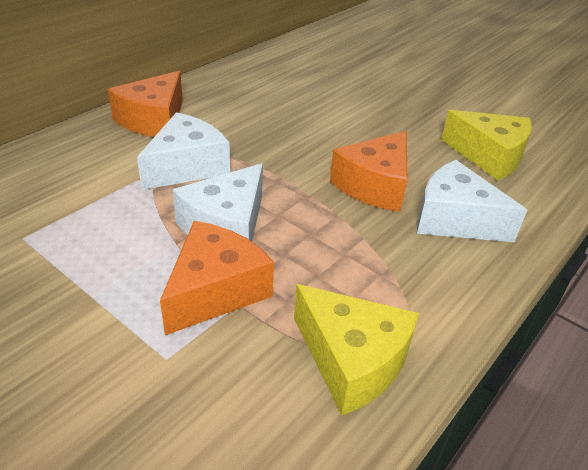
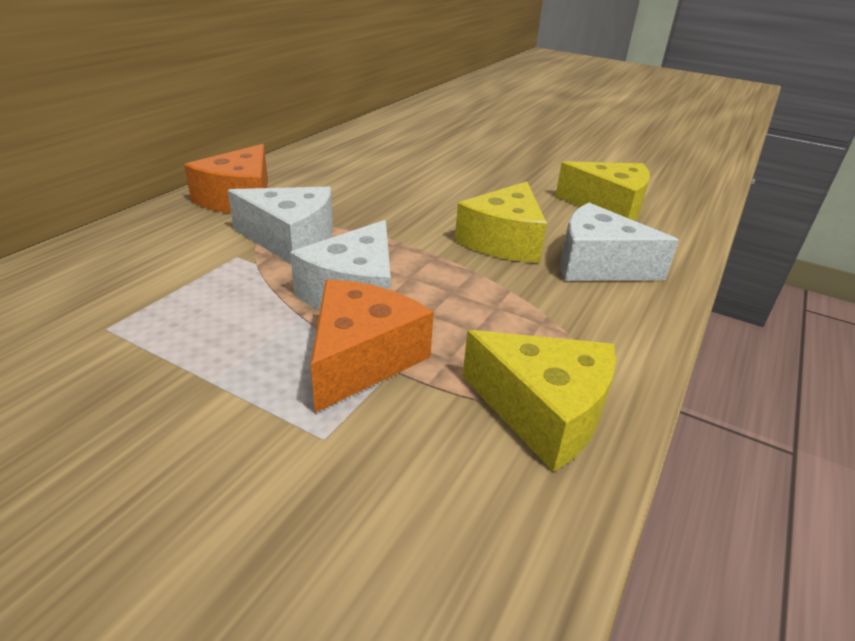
camera: 10 degrees left, 5 degrees down
(186, 167) = (291, 240): white cheese -> white cheese turned 75 degrees clockwise
(375, 185) = (504, 241): orange cheese -> yellow cheese

